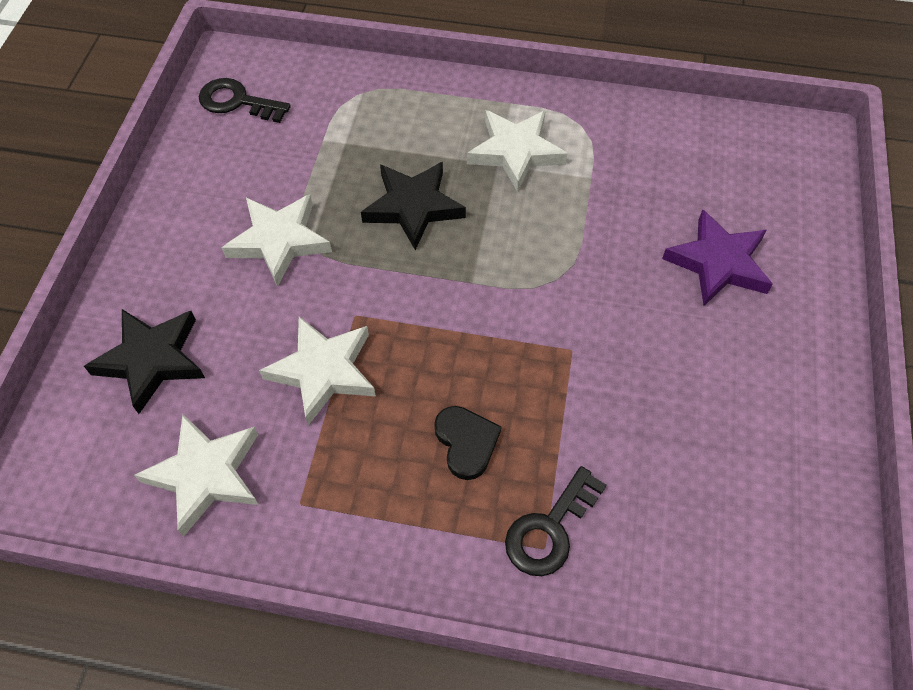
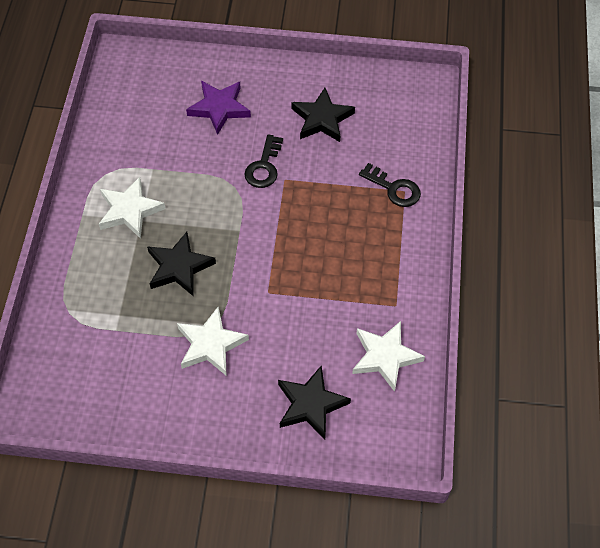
camera: 95 degrees left, 0 degrees up
(237, 102) = (74, 395): black key -> black key (264, 166)
(323, 371) = (310, 304): white star -> none
(466, 442) = (349, 228): black heart -> none
(709, 417) = (322, 119): none -> black star

